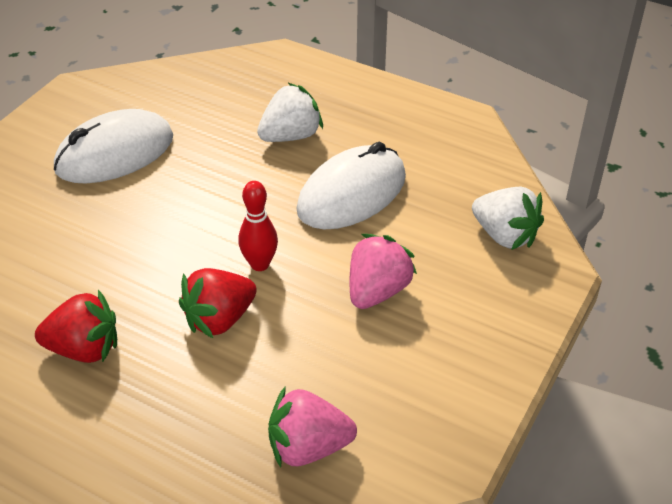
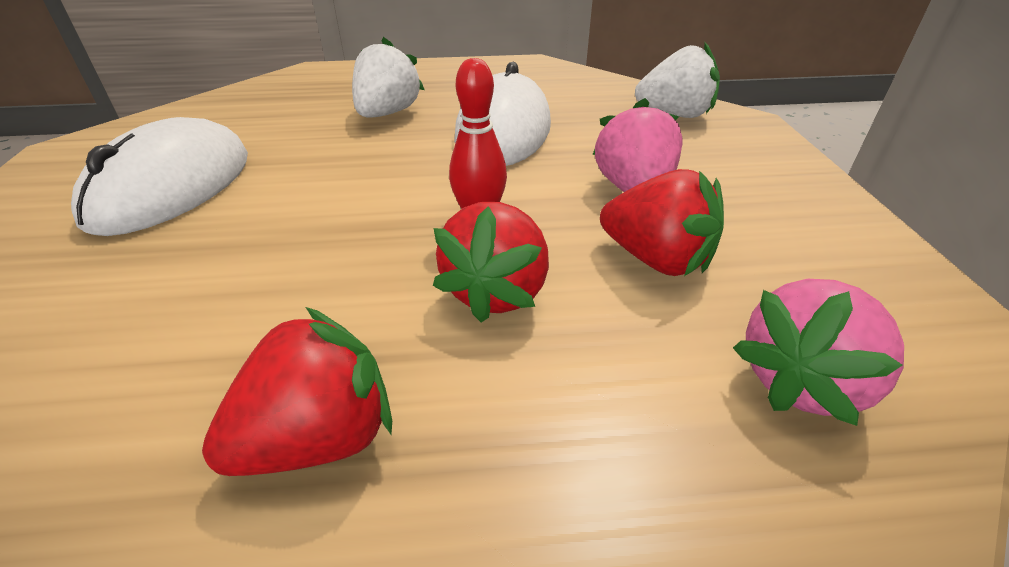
camera: 35 degrees left, 5 degrees down
(326, 346) = (656, 259): none -> red strawberry

